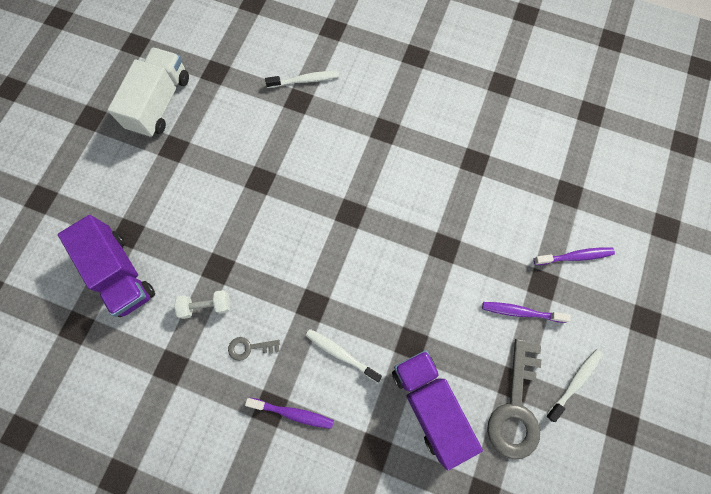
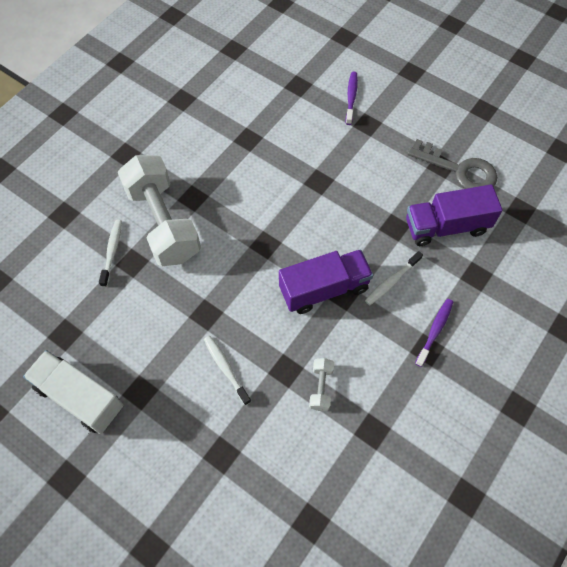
camera: 75 degrees left, 10 degrees down
(120, 273) = (264, 467): purple truck -> purple truck (324, 289)
(250, 347) = (370, 355): grey key -> none
(348, 113) = (163, 223): none -> white dumbbell
(520, 312) = (386, 145): purple toothbrush -> none
(574, 382) = (447, 128): white toothbrush -> white toothbrush (226, 368)

